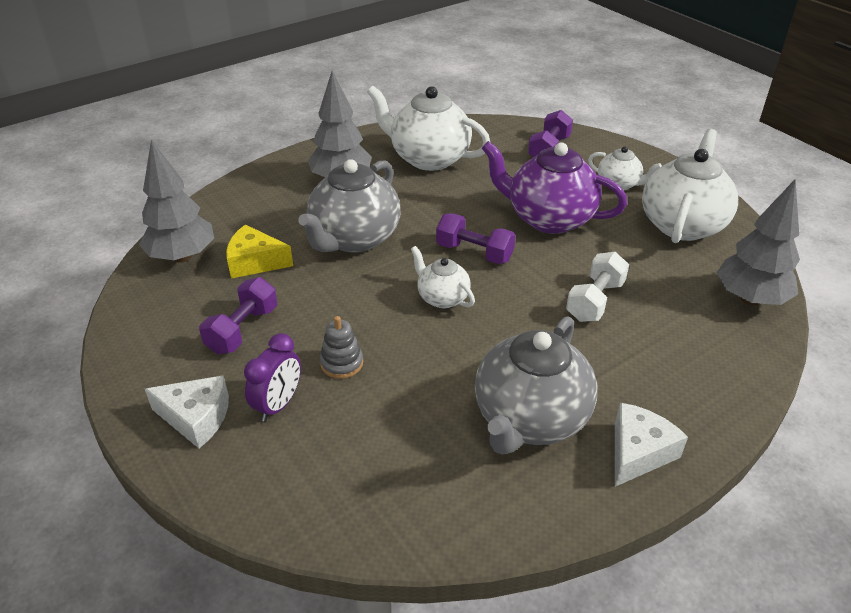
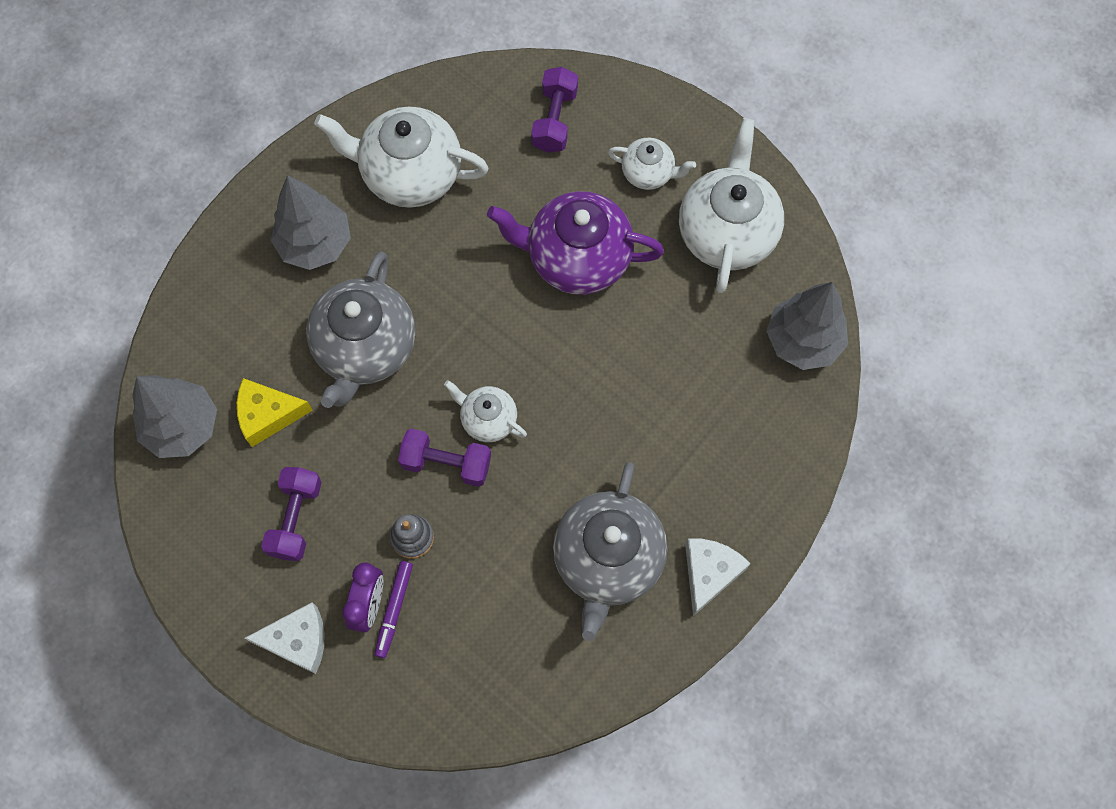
camera: 15 degrees left, 30 degrees up
(300, 414) = (394, 610): none -> purple marker
(474, 252) = (505, 339): purple dumbbell -> purple dumbbell (446, 463)
(595, 301) = (646, 384): white dumbbell -> none

